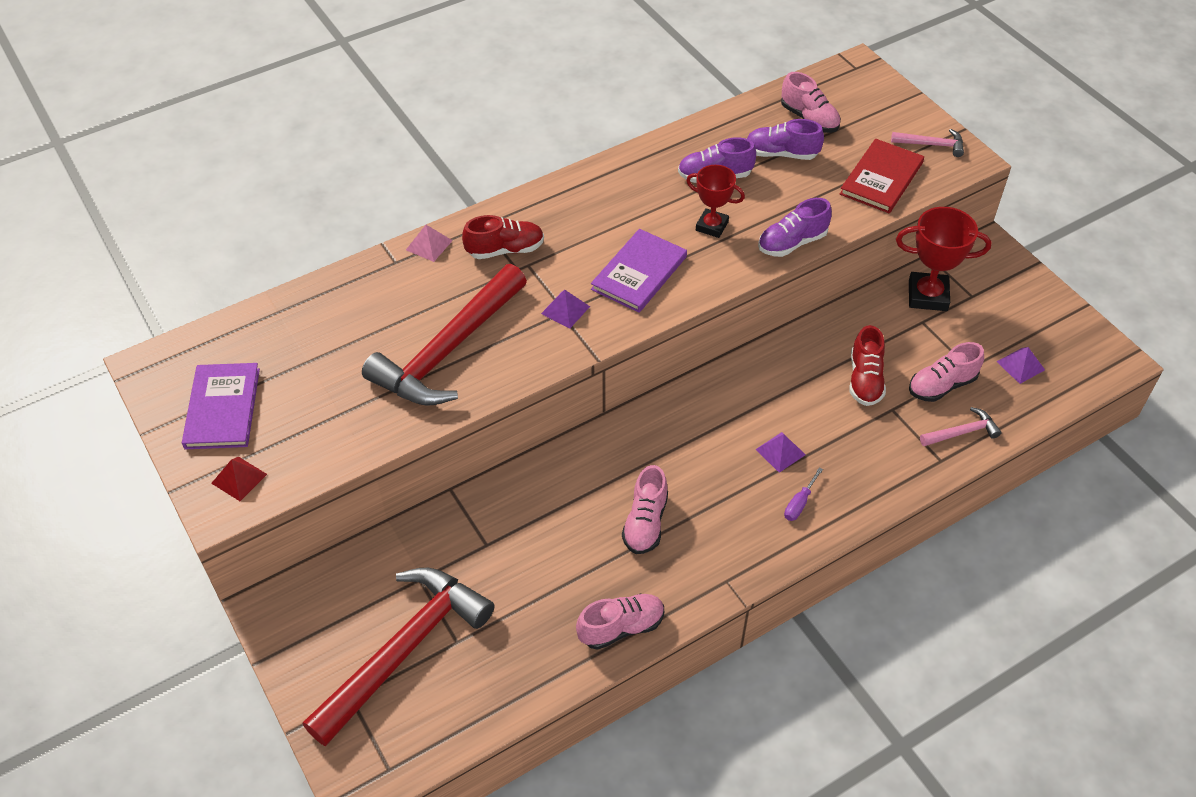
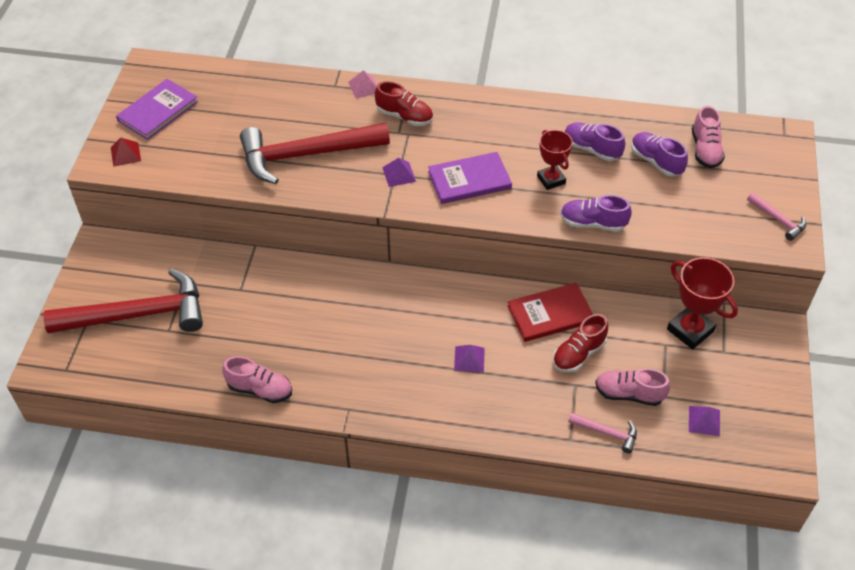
camera: 40 degrees right, 0 degrees up
(645, 523) = (340, 341): pink shoe -> none
(799, 503) = (445, 398): purple screwdriver -> none
(881, 178) = (710, 220): red book -> red book (550, 314)

